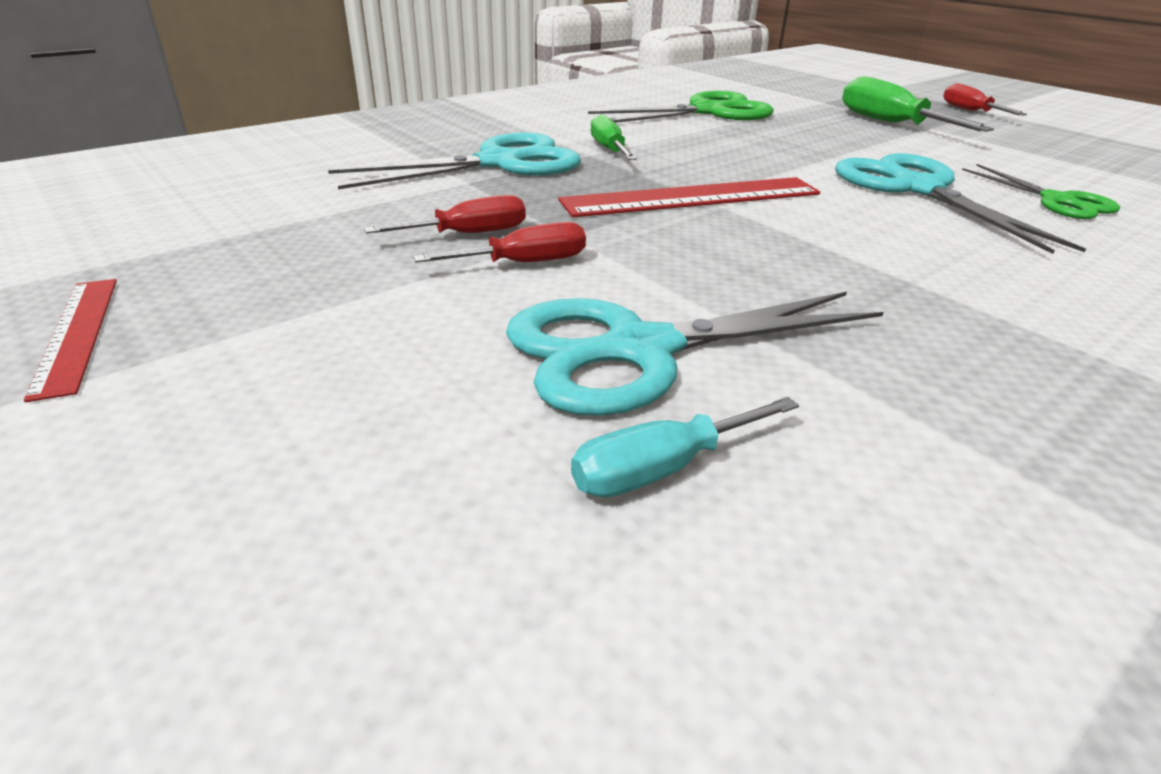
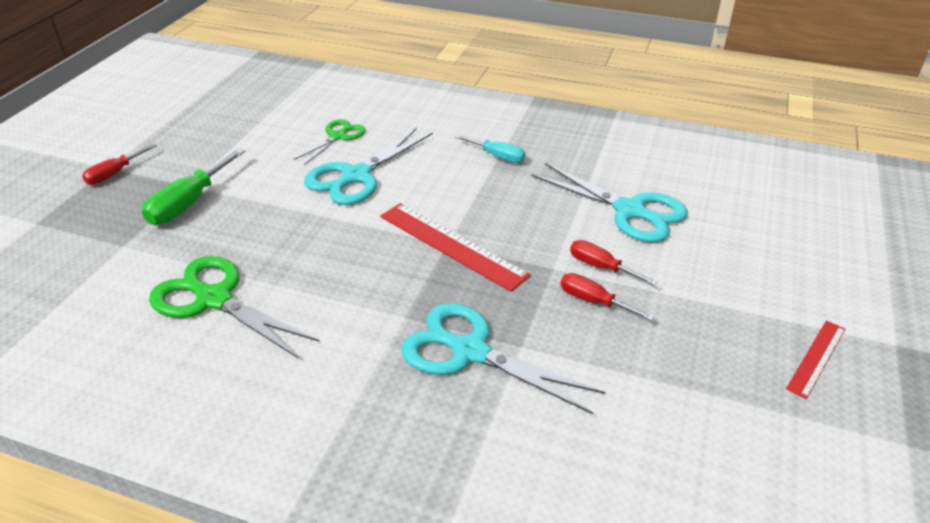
camera: 120 degrees left, 5 degrees up
(609, 149) = (385, 312): green screwdriver -> none
(662, 468) = (681, 188): turquoise screwdriver -> turquoise screwdriver (497, 156)

